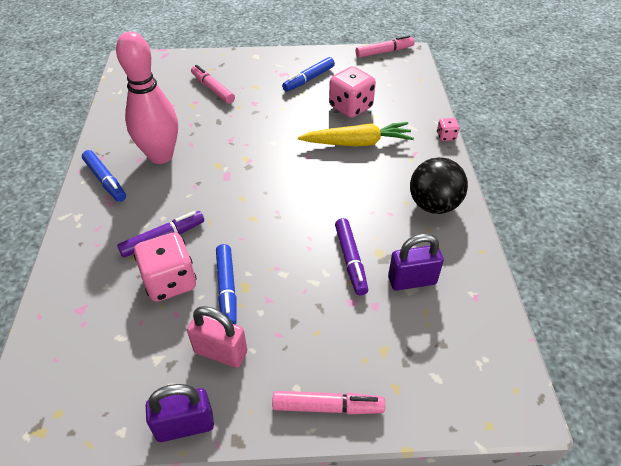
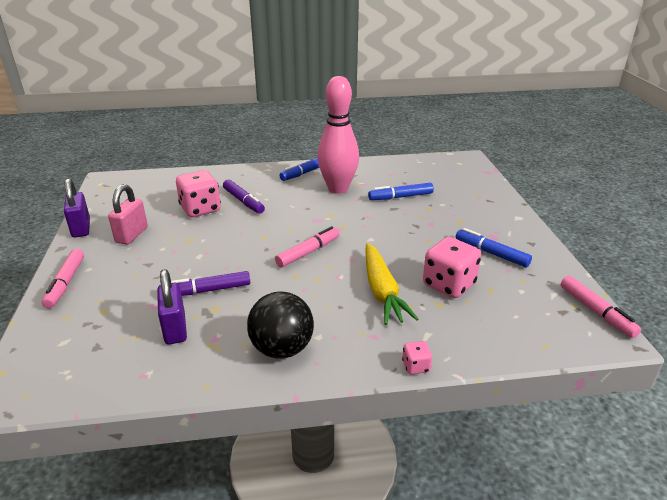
camera: 85 degrees right, 15 degrees down
(213, 89) = (443, 200): pink marker -> pink marker (308, 252)
(227, 289) = (188, 232): blue marker -> blue marker (400, 197)

